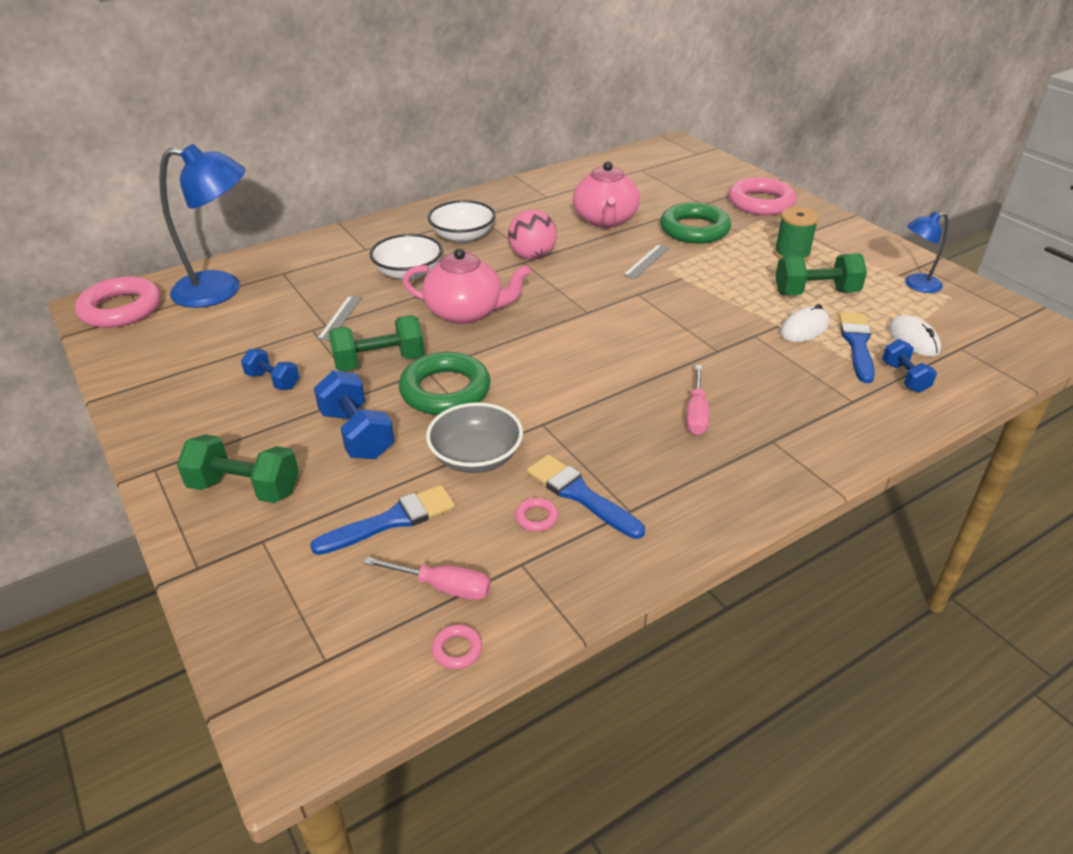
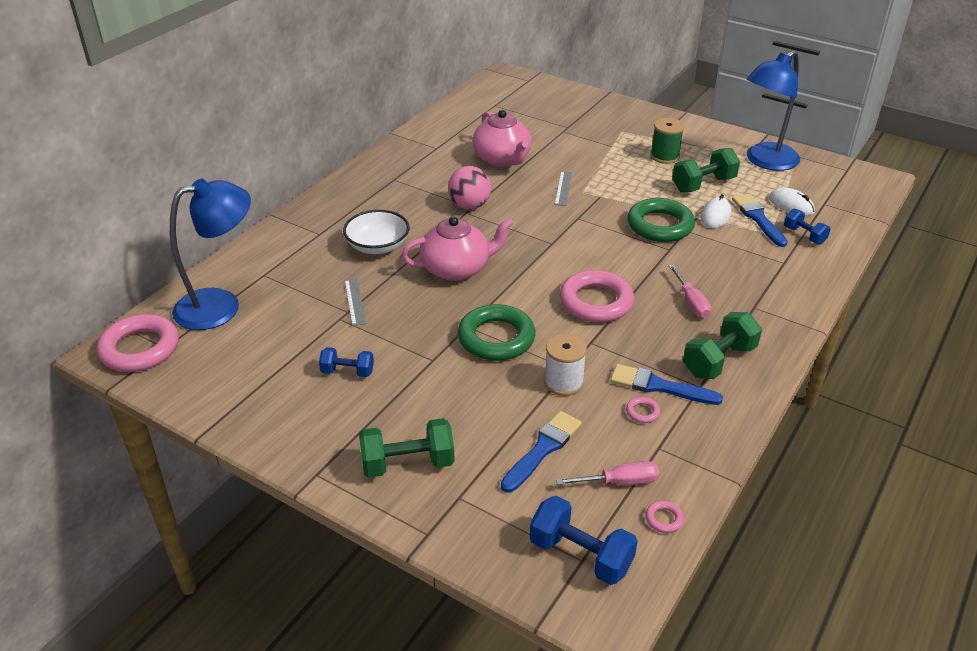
camera: 25 degrees left, 0 degrees up
(357, 434) = (458, 393): blue dumbbell -> blue dumbbell (580, 555)
(379, 362) = (423, 330): green dumbbell -> green dumbbell (719, 361)
(463, 236) = (395, 201): white bowl -> none
(476, 457) = (563, 382): grey bowl -> white spool
(694, 229) = (578, 151): green ring -> green ring (660, 225)
(760, 202) = (610, 116): pink ring -> pink ring (596, 302)
(916, 285) = (765, 161): blue lamp -> blue lamp, size x1.87

